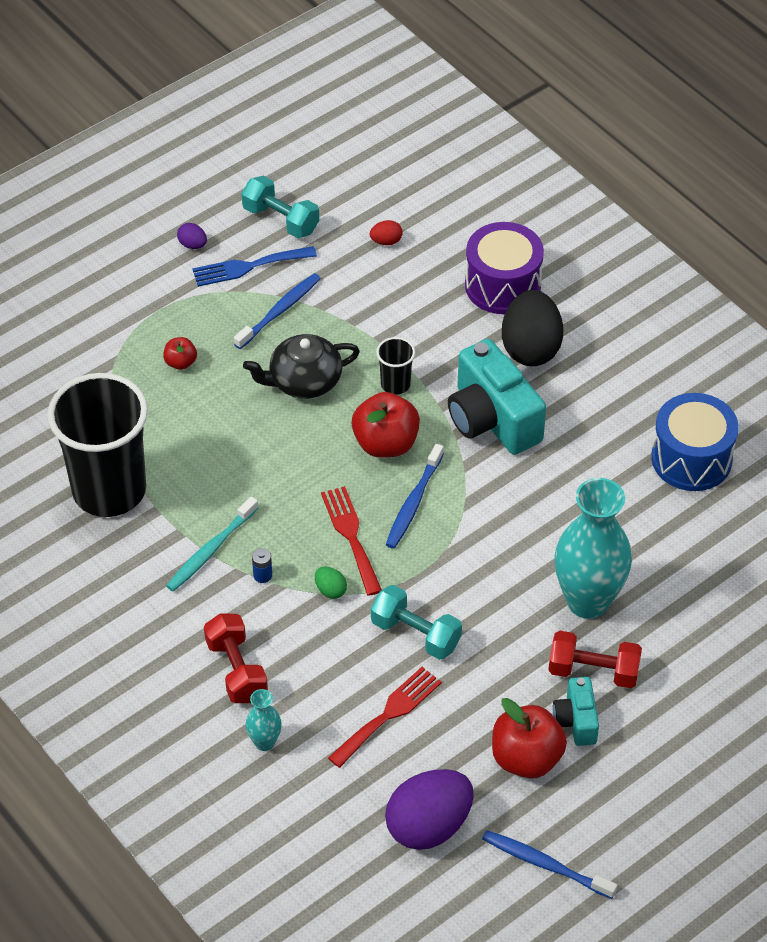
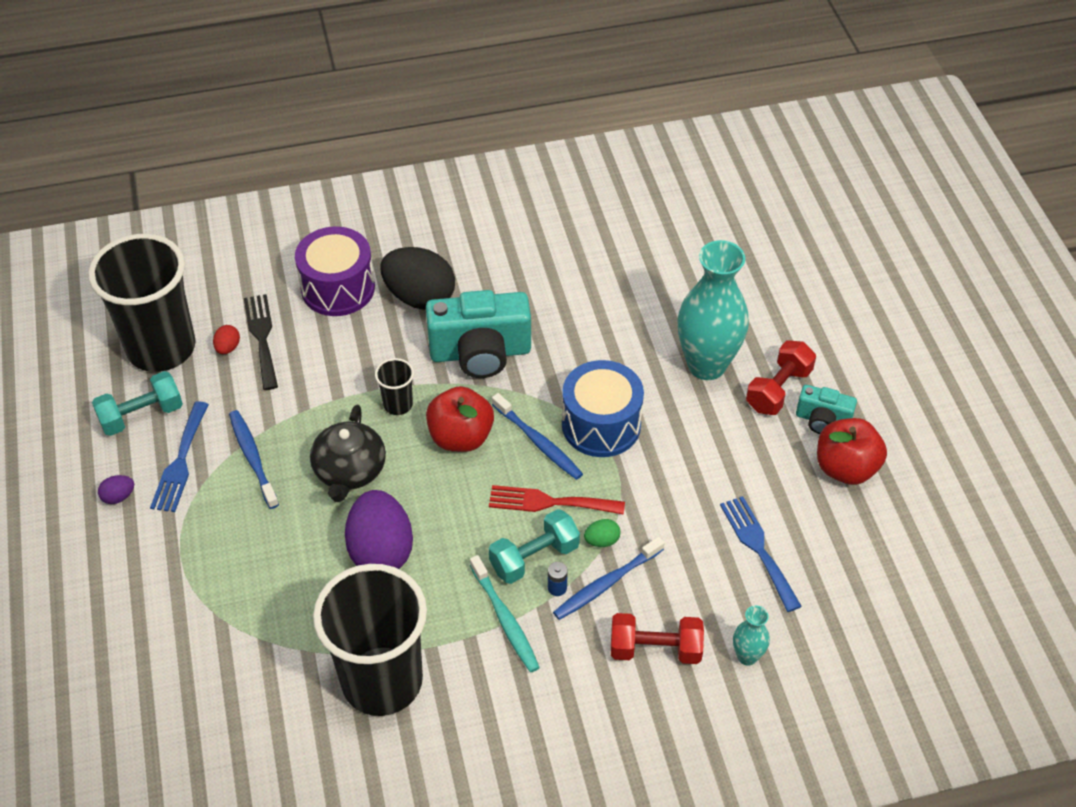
camera: 65 degrees left, 0 degrees up
(180, 362) = (261, 561): red apple -> none
(358, 198) = (161, 348): none -> black cup
(388, 714) = (758, 548): red fork -> blue fork
(412, 258) = (262, 337): none -> black fork
(416, 634) = (682, 495): turquoise dumbbell -> turquoise dumbbell (534, 557)
(428, 826) = (887, 563): purple egg -> purple egg (381, 551)
(545, 864) = (955, 497): blue toothbrush -> blue toothbrush (606, 584)
(691, 459) = (599, 244): blue drum -> blue drum (601, 425)

